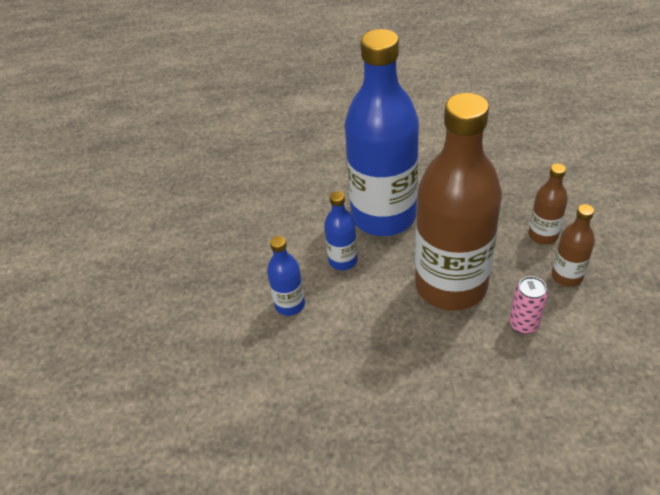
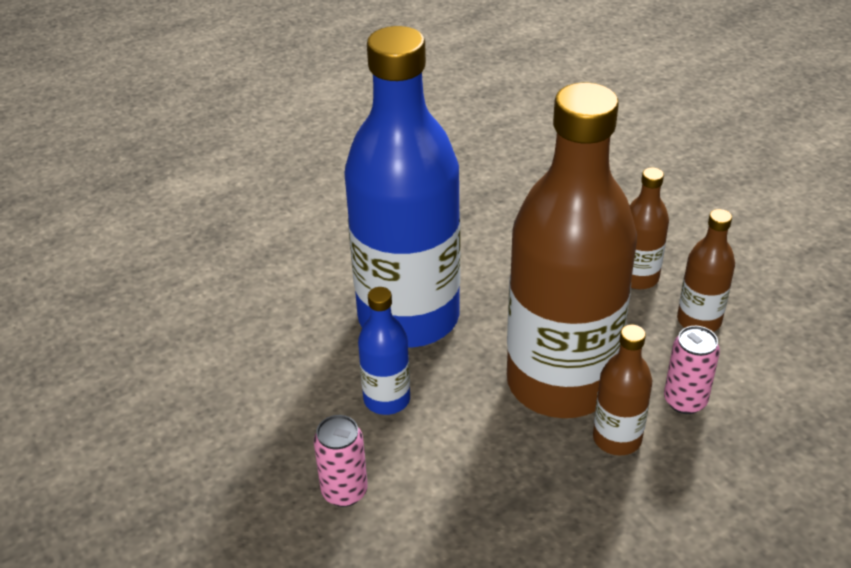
camera: 30 degrees left, 5 degrees down
(290, 305) = (344, 491): blue bottle -> pink can
(464, 332) = (617, 438): none -> brown bottle

